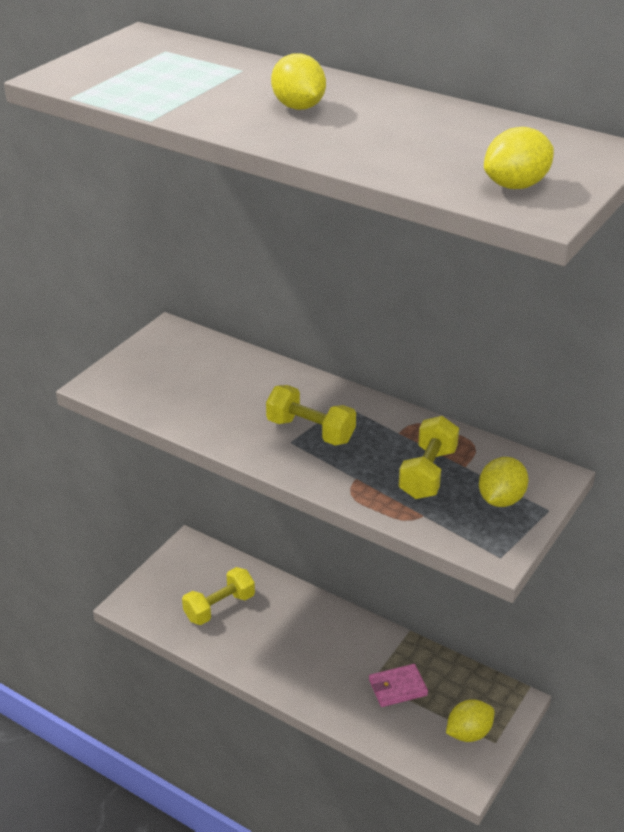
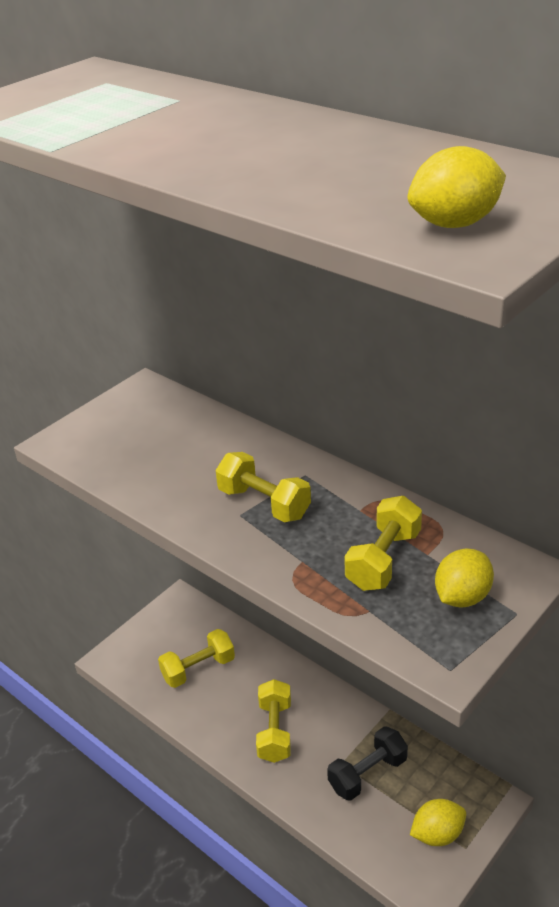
camera: 10 degrees right, 0 degrees up
(298, 107) = (223, 136): yellow lemon -> none
(304, 657) = (275, 731): none -> yellow dumbbell
(397, 687) = (367, 774): pink wallet -> black dumbbell

